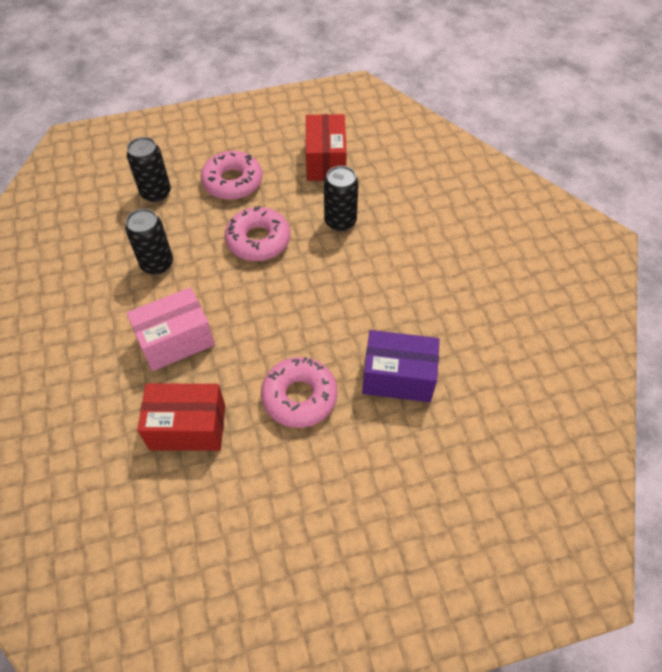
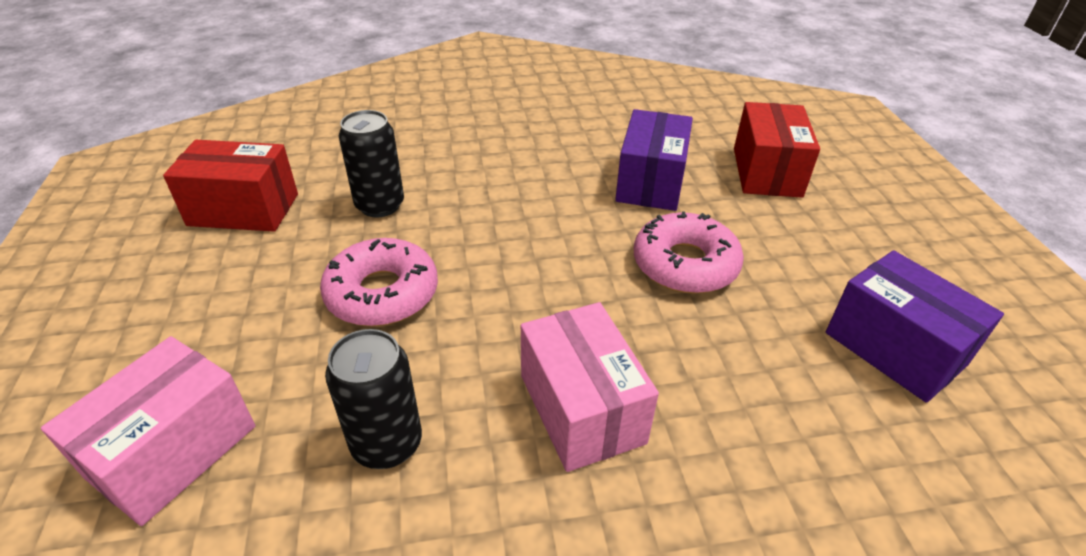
camera: 85 degrees left, 15 degrees down
(156, 193) = (173, 451): black can -> pink box
(188, 427) = (753, 390): red box -> red box (766, 172)
(223, 522) = (894, 348): none -> purple box
(232, 182) = (220, 322): pink donut -> none

